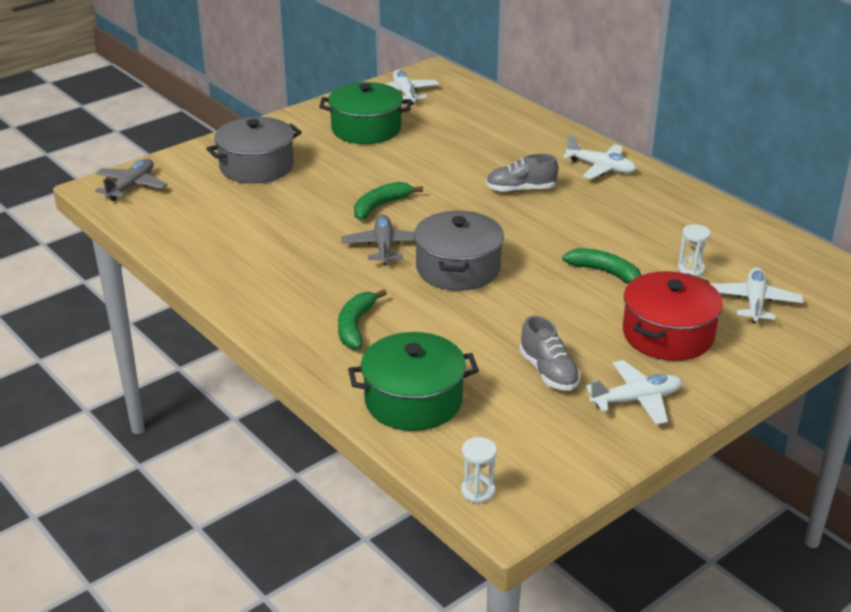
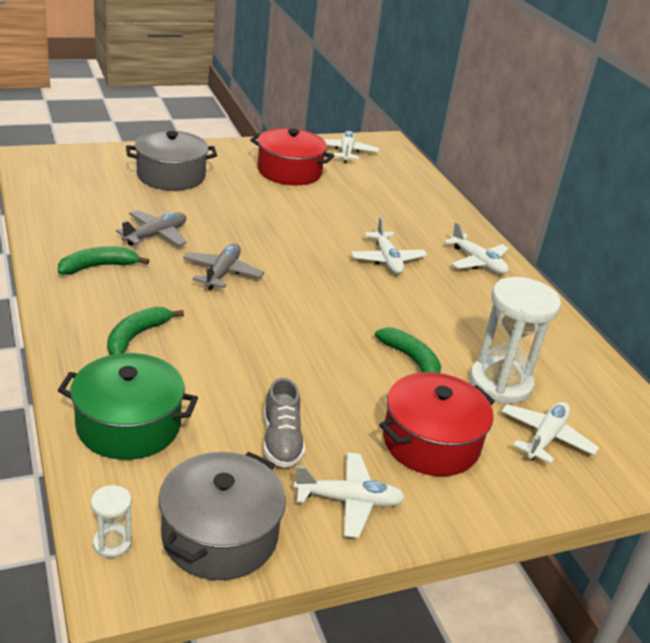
camera: 15 degrees right, 0 degrees up
(131, 186) = (56, 163): grey plane -> grey plane (156, 235)
(366, 129) = (289, 171): green pot -> red pot
(380, 206) = (248, 237): green banana -> green banana (98, 266)
(458, 268) = (273, 313): grey pot -> grey pot (220, 535)
(520, 189) = (387, 260): grey shoe -> white plane
(691, 269) = (500, 383): white hourglass -> white hourglass, size x2.24

